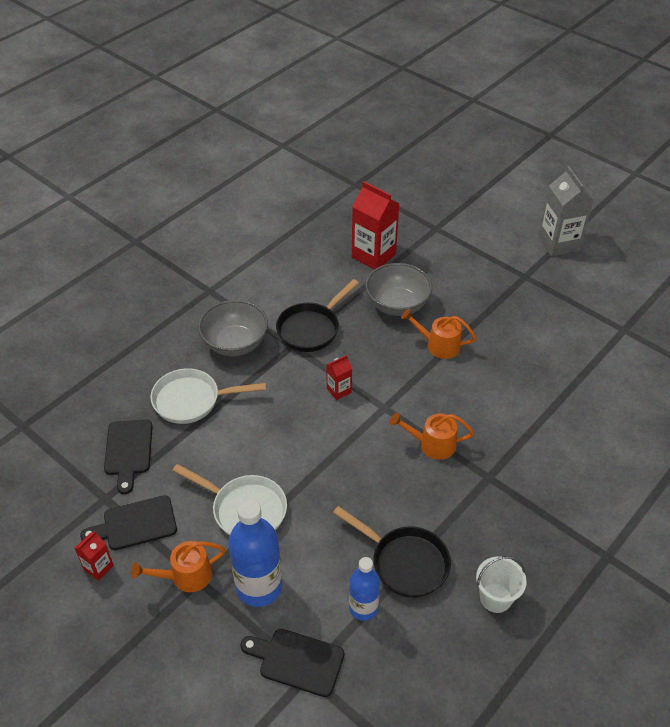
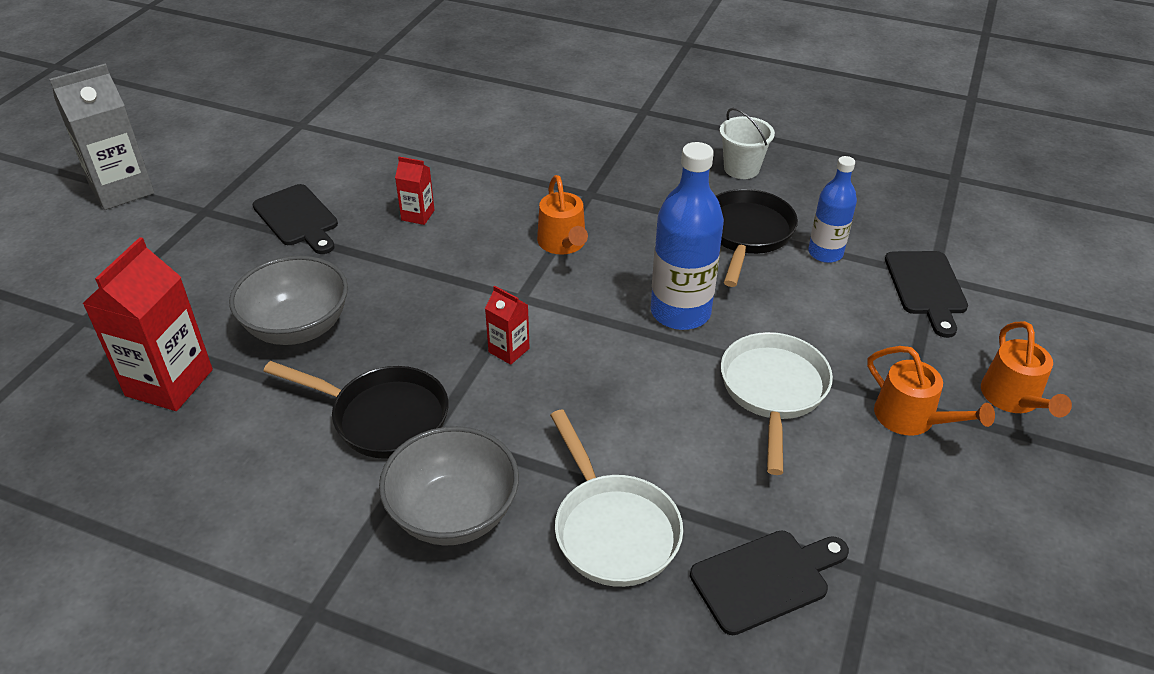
camera: 110 degrees left, 5 degrees down
(98, 567) = (979, 524): red carton -> red carton (418, 215)
(135, 524) = (882, 509): black cutting board -> black cutting board (298, 218)
(259, 587) = (869, 343): blue bottle -> blue bottle (680, 312)
(439, 345) = (377, 268): orange watering can -> orange watering can (1013, 398)

